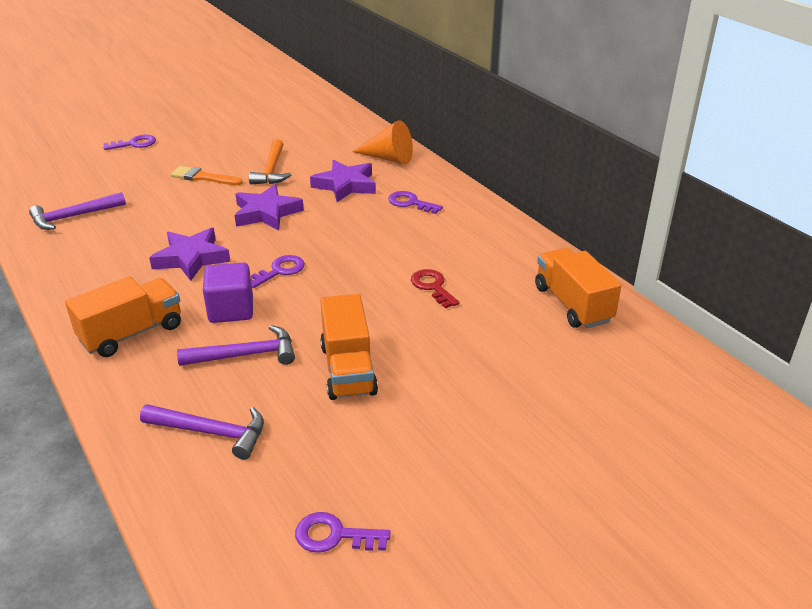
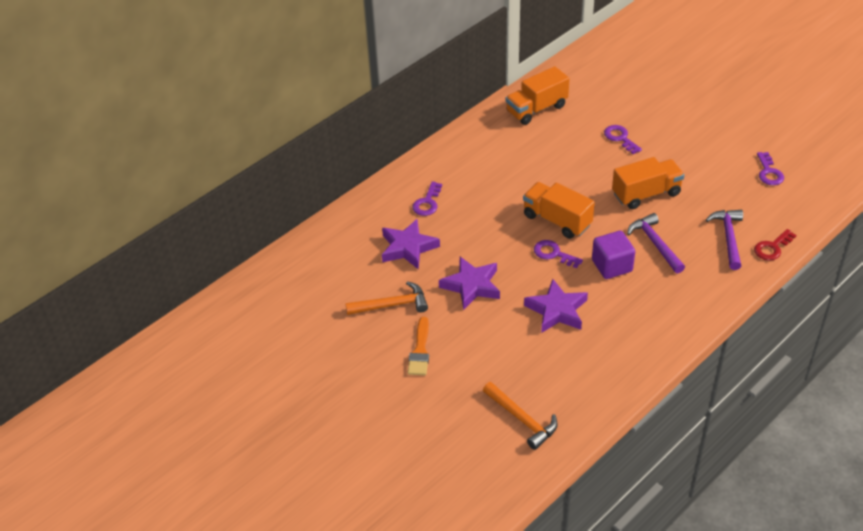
camera: 100 degrees left, 10 degrees up
(74, 216) = (522, 419): purple hammer -> orange hammer
(132, 333) = (661, 309): orange truck -> orange truck (557, 220)
(134, 144) = (359, 436): purple key -> purple key (620, 138)
(388, 158) = (348, 231): orange cone -> none
(432, 287) = (542, 172): red key -> red key (772, 248)

